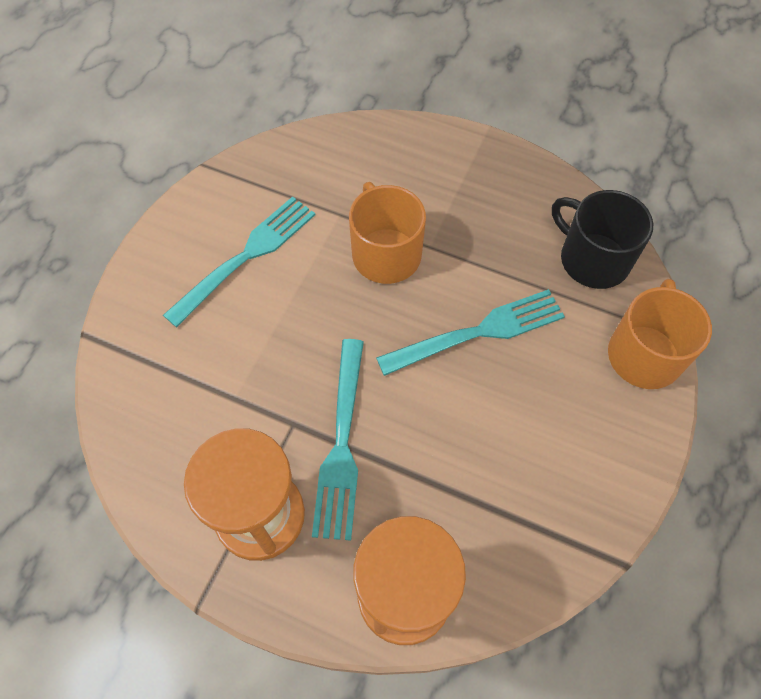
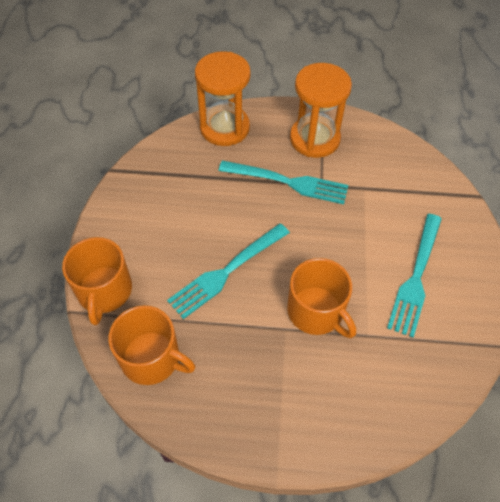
camera: 160 degrees right, 5 degrees down
(341, 443) = (288, 182): turquoise fork -> turquoise fork turned 120 degrees clockwise
(592, 259) = (152, 358): black mug -> orange mug

